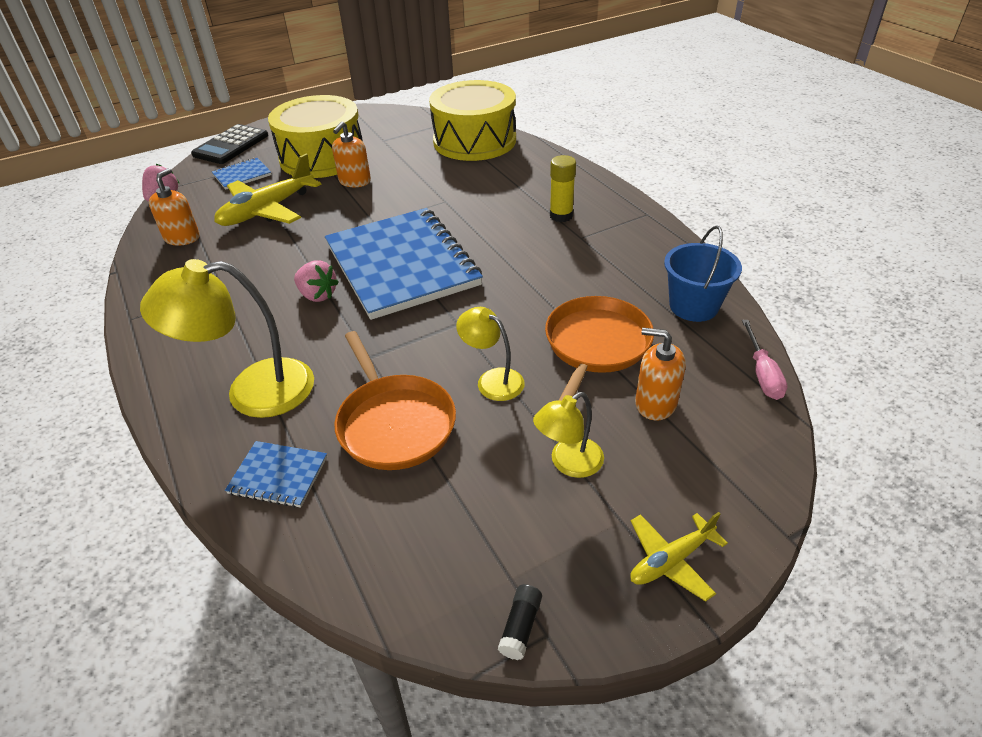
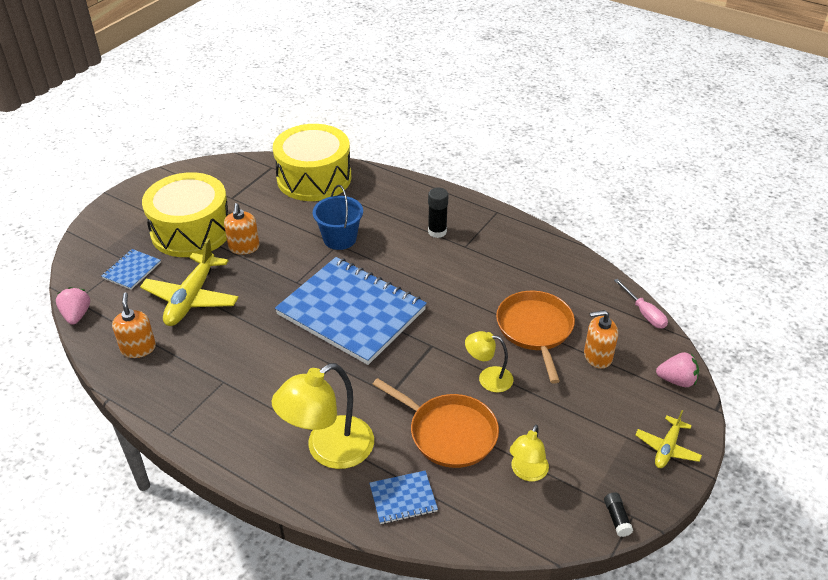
camera: 30 degrees left, 0 degrees up
(231, 145) = (87, 242): black calculator -> none
(317, 295) = (308, 359): pink strawberry -> pink strawberry (676, 380)
(561, 216) = (437, 231): yellow glue stick -> black glue stick
(568, 463) = (575, 415): yellow lamp -> yellow lamp (527, 472)
(693, 306) = (575, 278): blue bucket -> blue bucket (340, 239)

